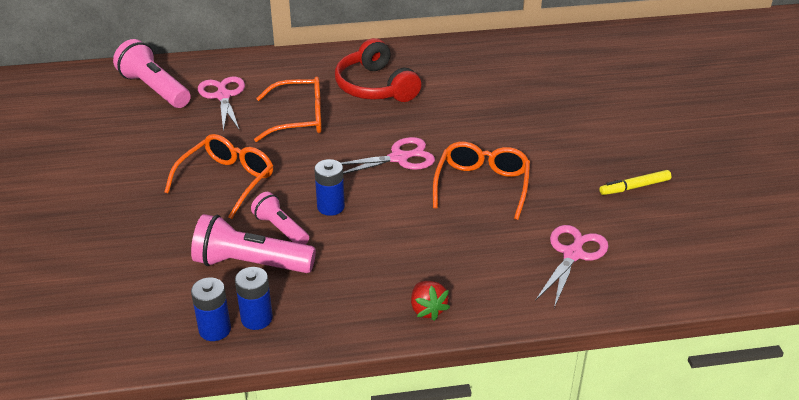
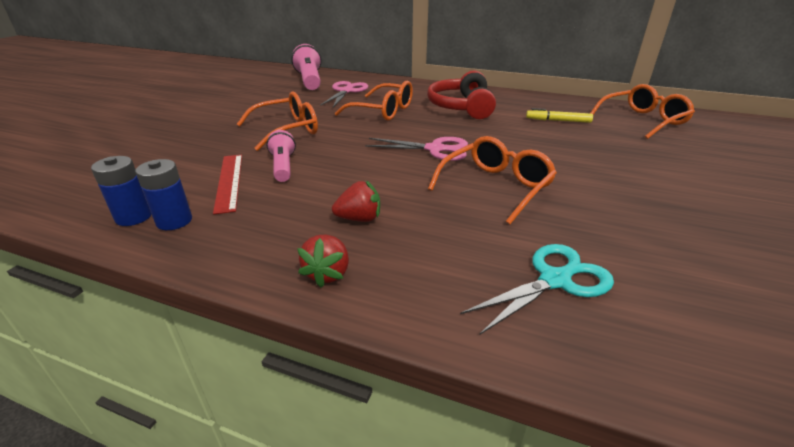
camera: 30 degrees right, 5 degrees down
(250, 264) = (229, 181): pink flashlight -> red ruler
(331, 207) = (340, 164): blue battery -> none
(405, 257) = (359, 218): none -> red strawberry
(551, 57) = (642, 120): none -> orange glasses
(572, 254) = (554, 280): pink scissors -> turquoise scissors
(634, 187) = (687, 237): yellow marker -> yellow marker (558, 121)

